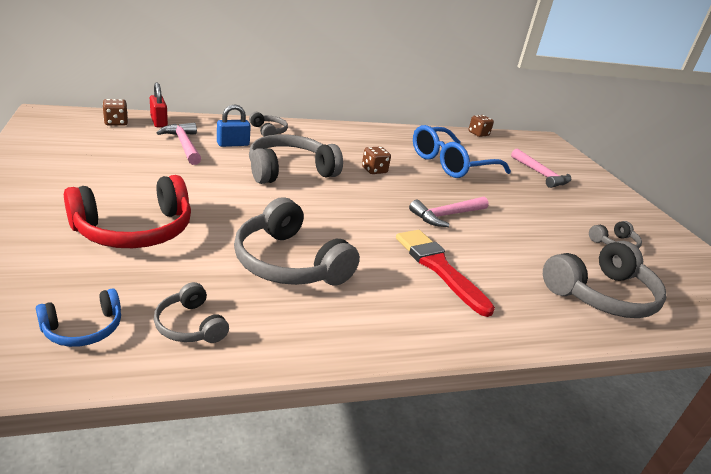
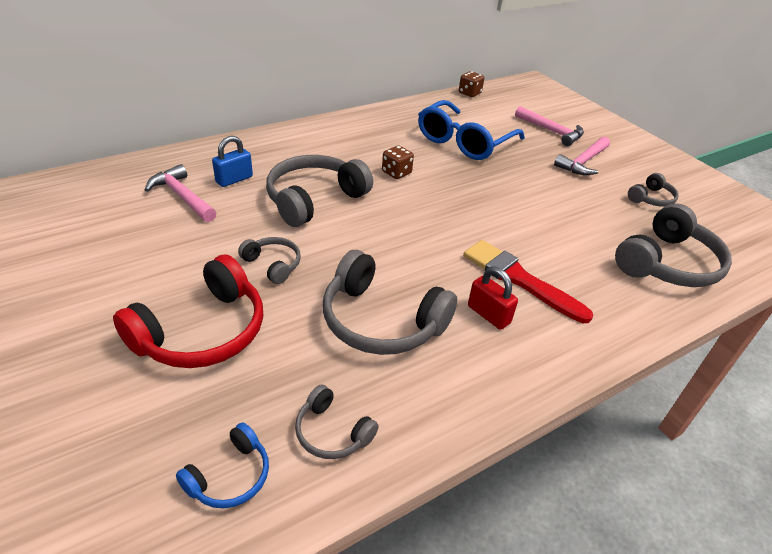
camera: 15 degrees left, 10 degrees up
(116, 122) = (85, 185): brown dice -> none
(159, 122) = (133, 171): red padlock -> red padlock (488, 314)
(268, 131) = (261, 150): grey headphones -> grey headphones (273, 265)
(446, 215) = (493, 211): pink hammer -> pink hammer (583, 162)

